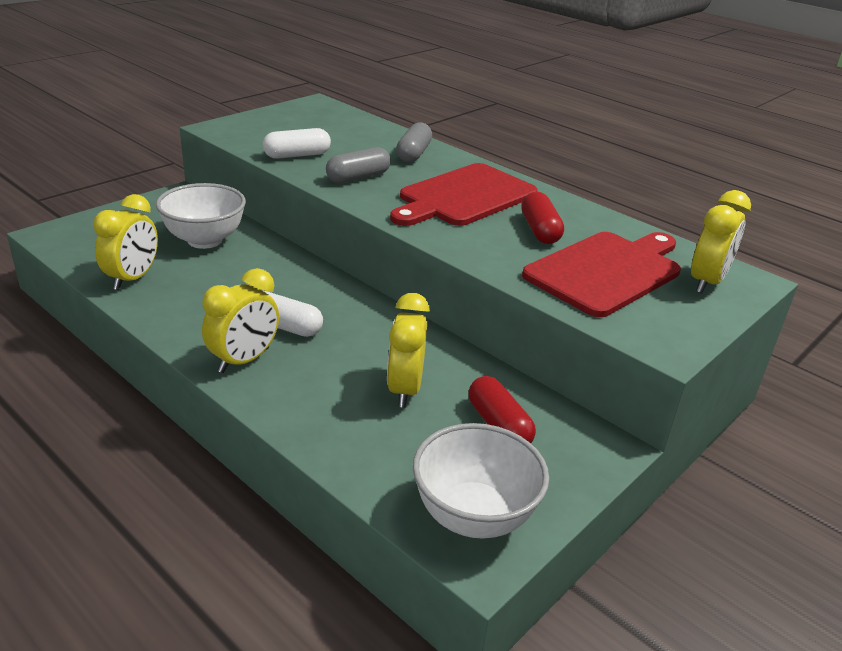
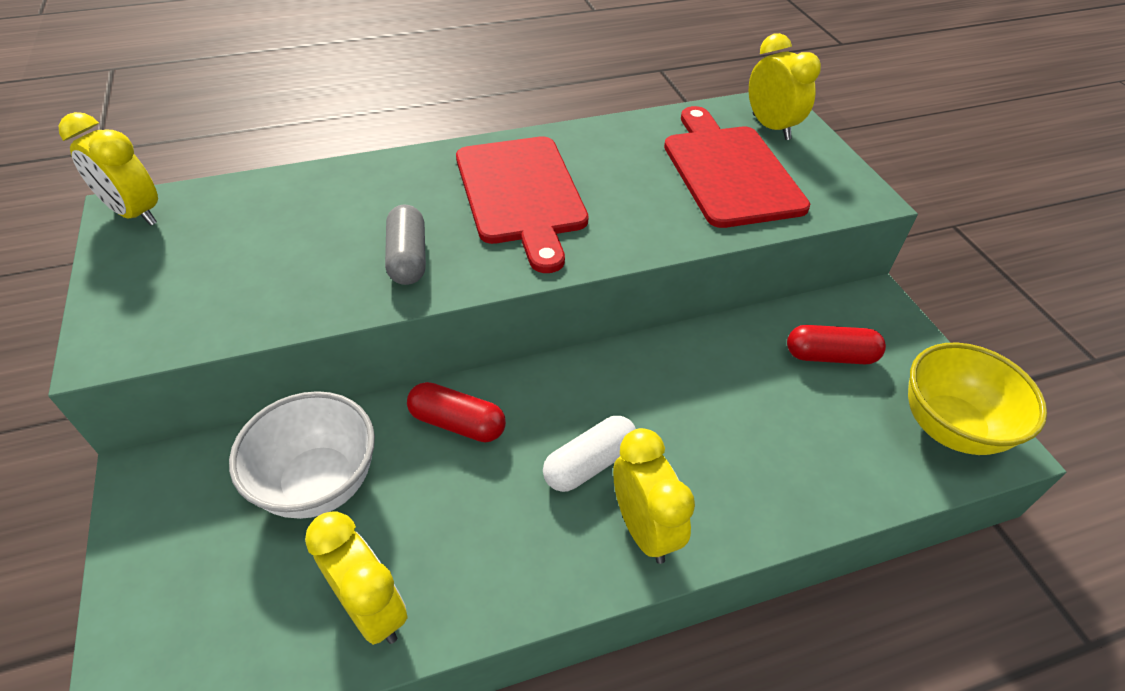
camera: 60 degrees left, 15 degrees up
(297, 155) = (292, 291): white capsule -> none
(404, 389) = (753, 401): yellow clock -> yellow clock (135, 214)
(413, 154) = (378, 187): grey capsule -> none
(474, 516) = (949, 427): white bowl -> yellow bowl
(540, 230) = (629, 176): red capsule -> red capsule (457, 423)

